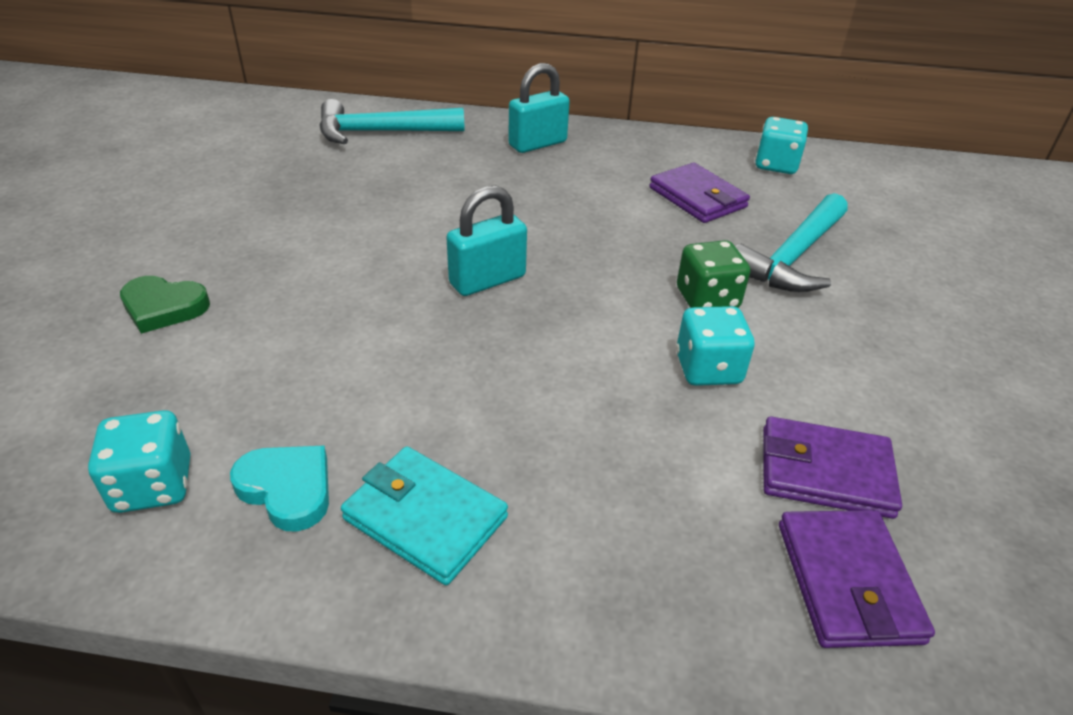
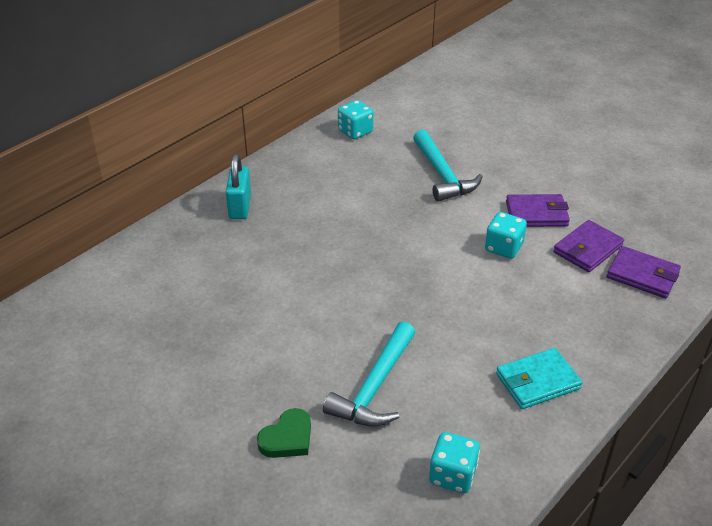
camera: 55 degrees left, 0 degrees up
(287, 489) = (488, 424): turquoise heart -> none
(382, 132) = (150, 269): turquoise hammer -> turquoise hammer (375, 387)
(487, 280) = (373, 290): turquoise padlock -> none
(697, 197) = (361, 176): purple wallet -> purple wallet (536, 214)
(707, 299) = (453, 221): green dice -> none

